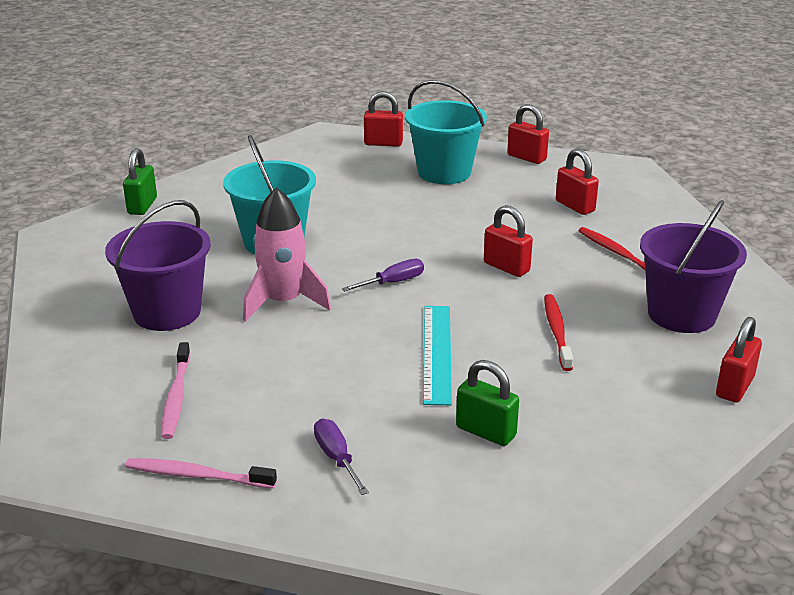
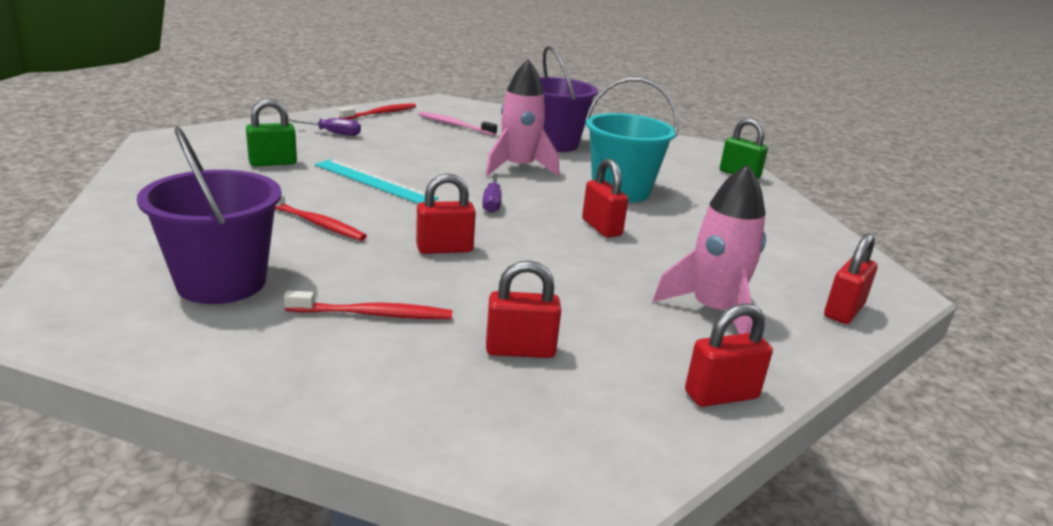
camera: 120 degrees right, 5 degrees down
(196, 475) = (381, 113): pink toothbrush -> red toothbrush
(444, 172) = (712, 311): turquoise bucket -> pink rocket
(734, 387) = (107, 245): red padlock -> red padlock (601, 228)

